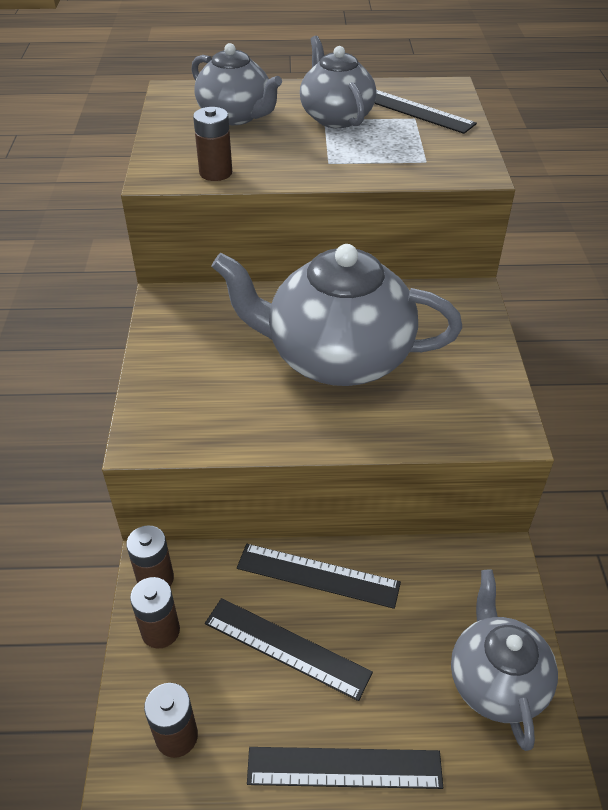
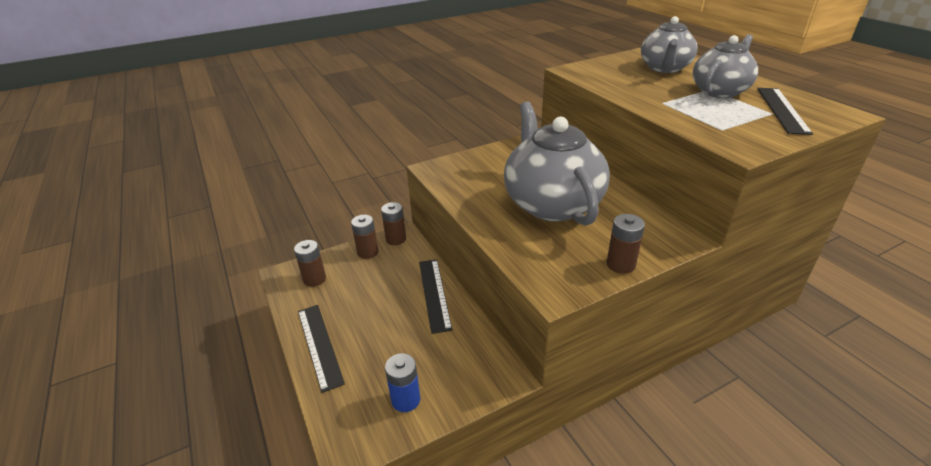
camera: 65 degrees right, 10 degrees down
(215, 173) = (598, 80): brown battery -> brown battery (621, 264)
(286, 647) = (381, 298): black ruler -> none
(496, 680) = (406, 400): grey teapot -> blue battery

